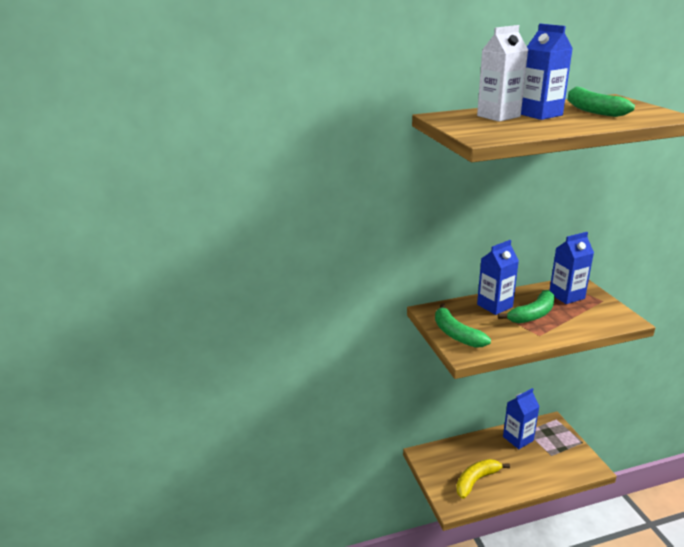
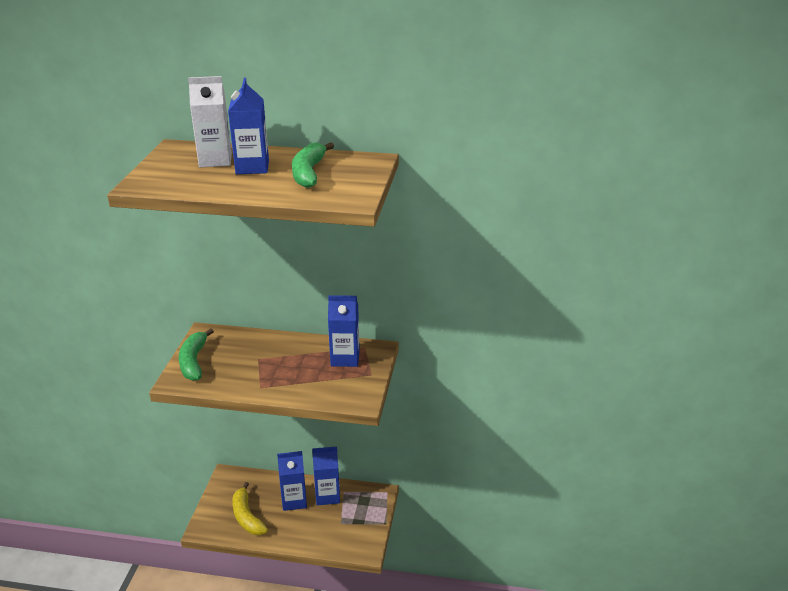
camera: 25 degrees right, 5 degrees up
(476, 480) = (247, 517): yellow banana -> yellow banana turned 105 degrees counterclockwise
(494, 306) = (265, 346): blue carton -> blue carton (294, 500)
(532, 314) = (285, 366): green banana -> none

